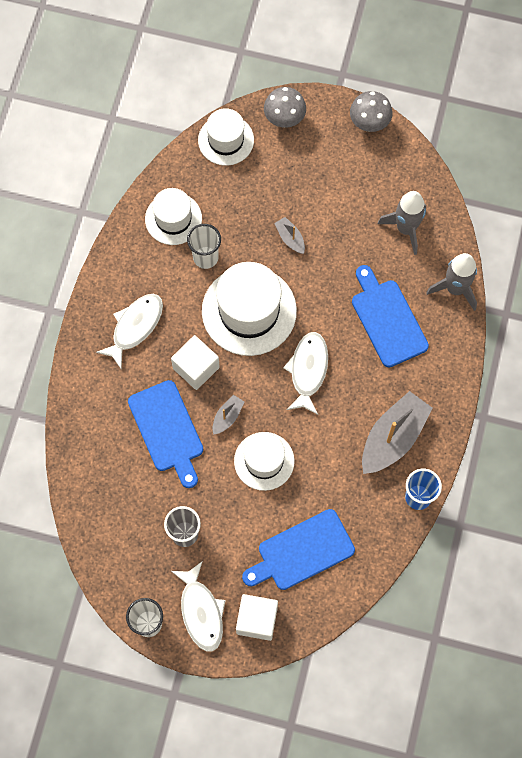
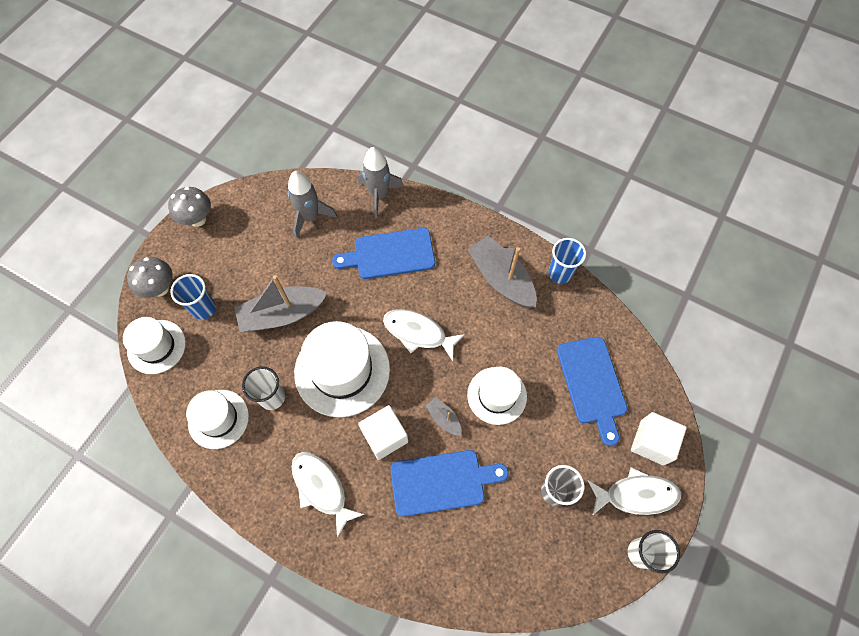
camera: 75 degrees left, 5 degrees down
(275, 166) = (204, 308): none -> blue cup
(290, 238) = (282, 314): grey boat -> grey boat, size x2.12

